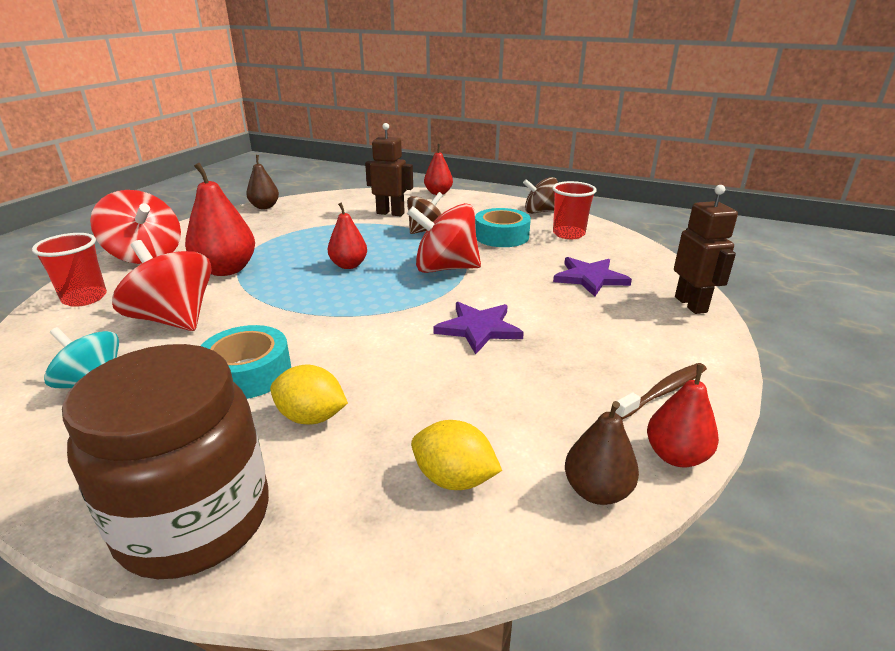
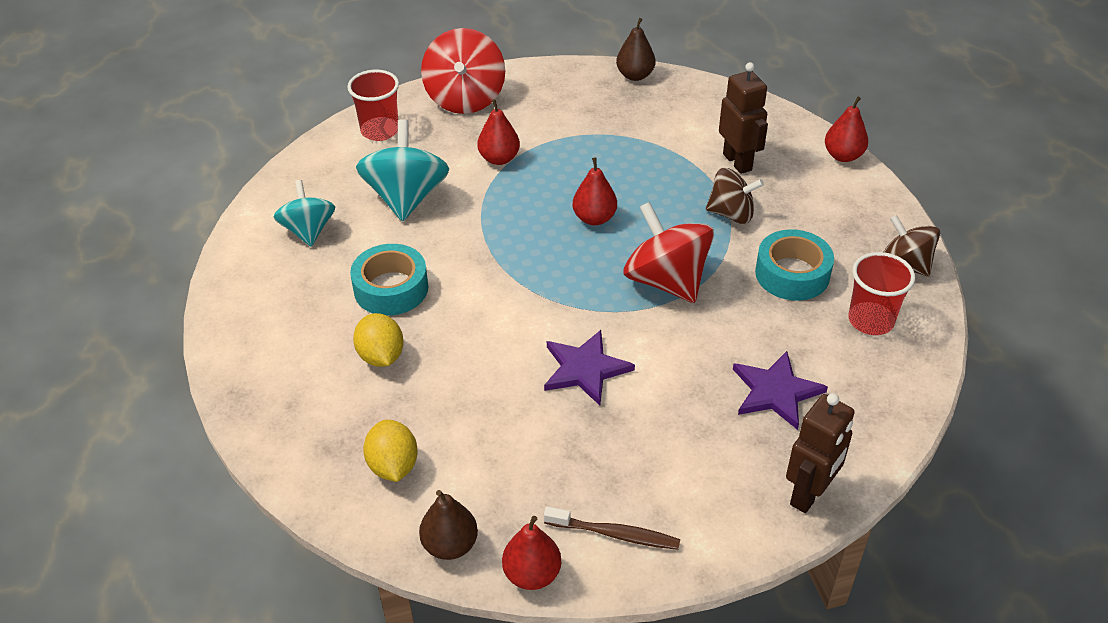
camera: 50 degrees right, 15 degrees up
(174, 319) = (406, 197): red spinning top -> turquoise spinning top
(195, 520) = (259, 376): brown jar -> none
(226, 270) = (499, 159): red pear -> red pear, size x0.62

